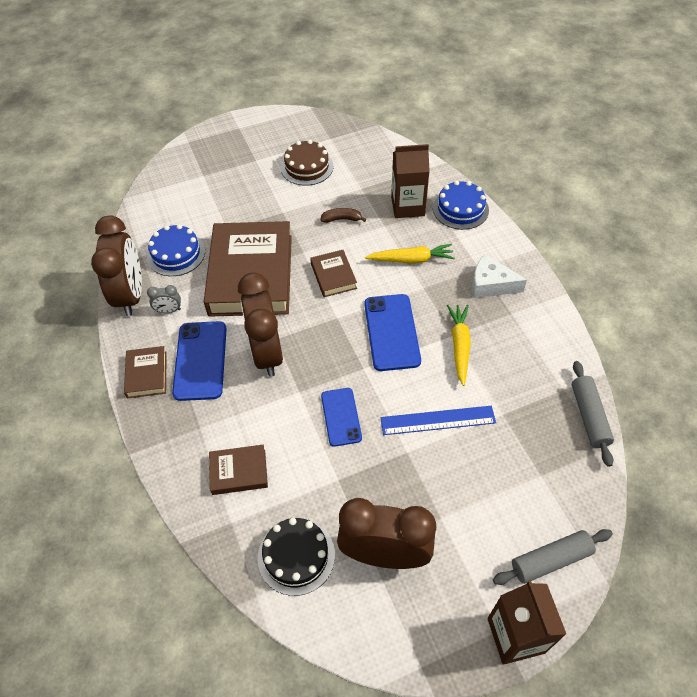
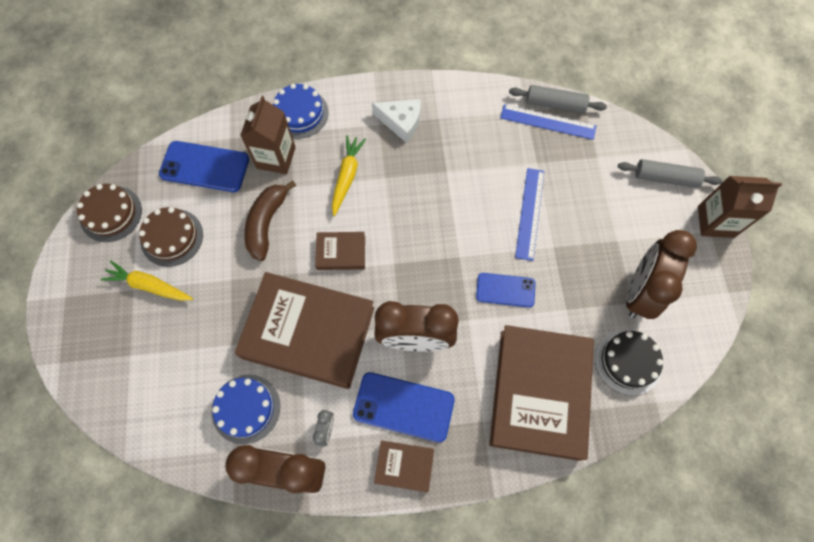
camera: 75 degrees left, 15 degrees up
(239, 472) = (539, 393): brown book -> brown book, size x2.25
(314, 128) = (111, 214): none -> brown cake
(341, 219) = (267, 223): brown banana -> brown banana, size x1.81
(391, 332) = (427, 220): blue phone -> blue phone (205, 167)
(459, 346) = (460, 170): yellow carrot -> yellow carrot (149, 285)
(490, 284) = (401, 122): white cheese -> white cheese turned 105 degrees counterclockwise
(550, 560) = (665, 178): grey rolling pin -> grey rolling pin turned 75 degrees counterclockwise
(561, 414) = (548, 122): none -> blue ruler

